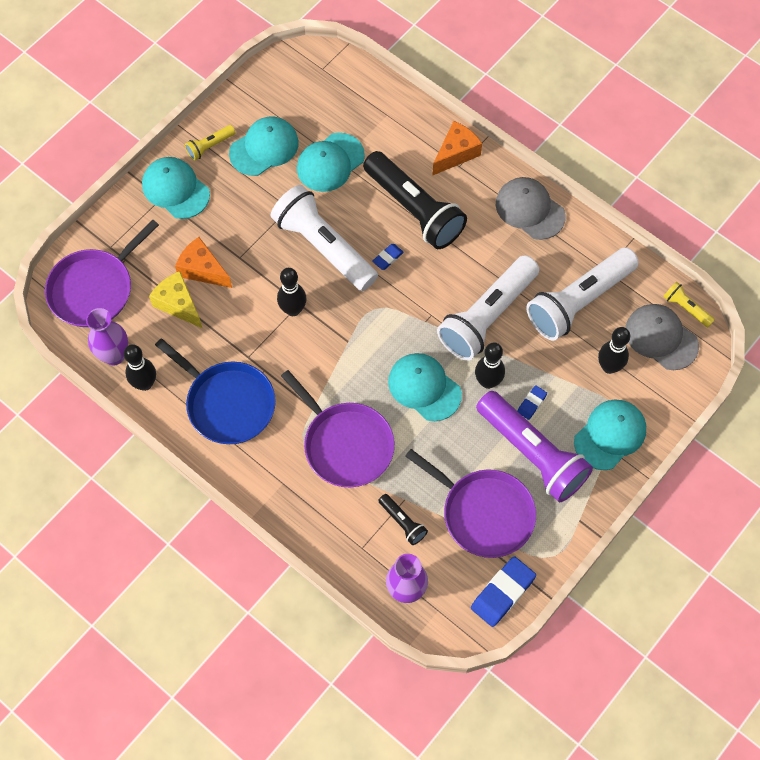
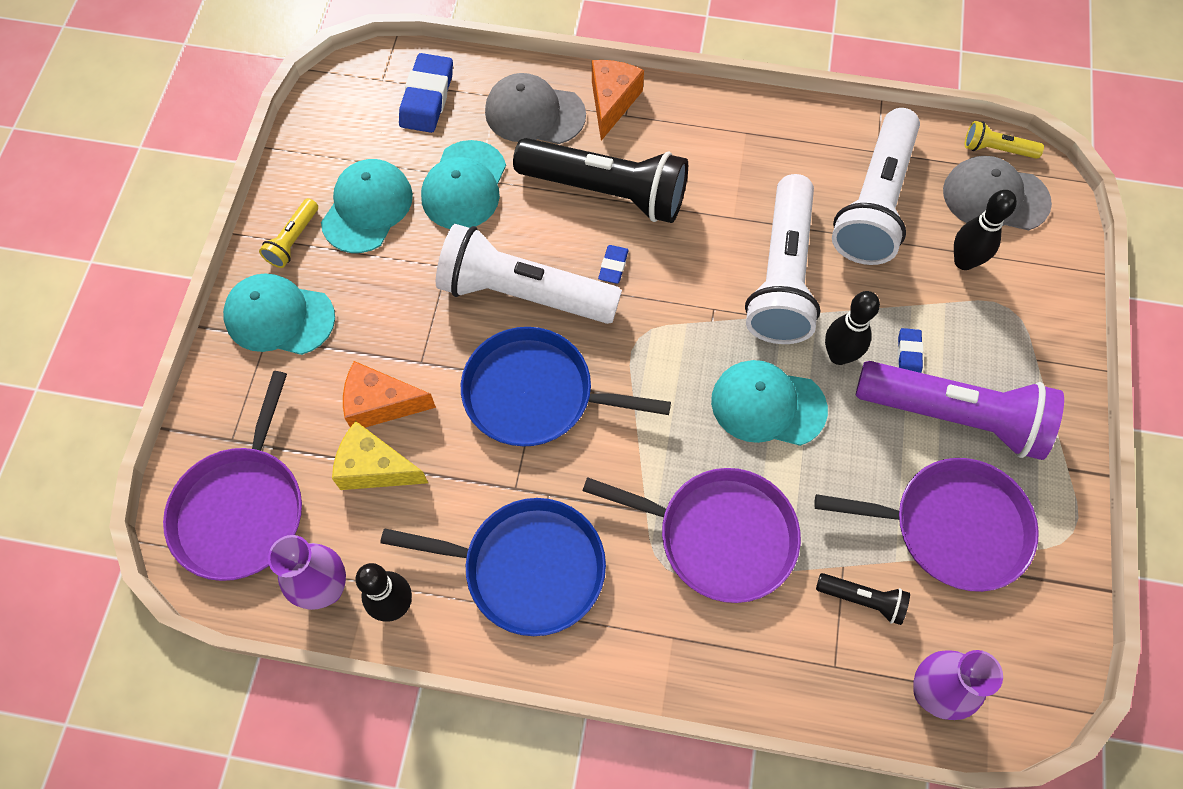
camera: 30 degrees left, 0 degrees up
(293, 310) = (535, 394): black bowling pin -> blue pan
(503, 593) = (1049, 620): blue eraser -> blue eraser (427, 98)
(530, 210) = (743, 125): grey cap -> grey cap (534, 113)
(610, 435) = (1025, 342): turquoise cap -> none

